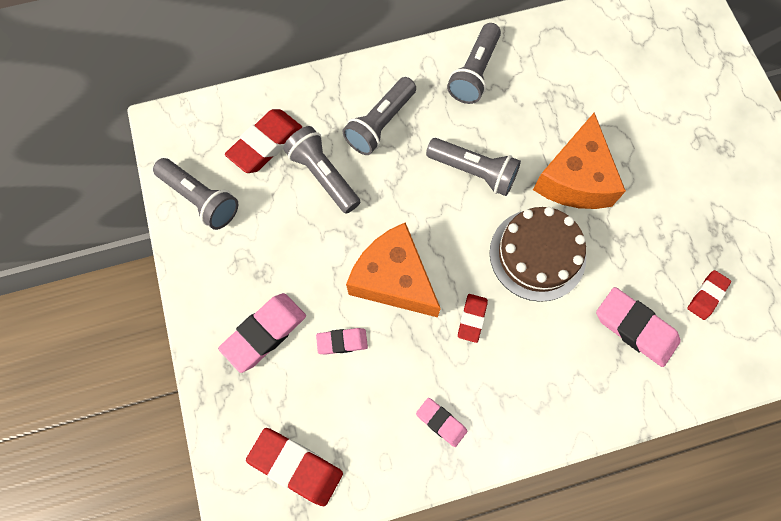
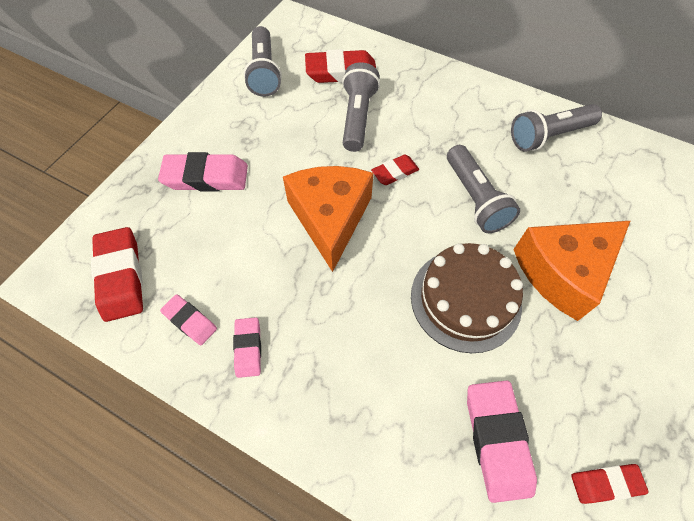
camera: 45 degrees right, 10 degrees down
(342, 342) = (247, 227): pink eraser -> pink eraser (190, 321)
(380, 124) = (435, 116): grey flashlight -> none
(472, 318) = (358, 297): red eraser -> red eraser (395, 172)

